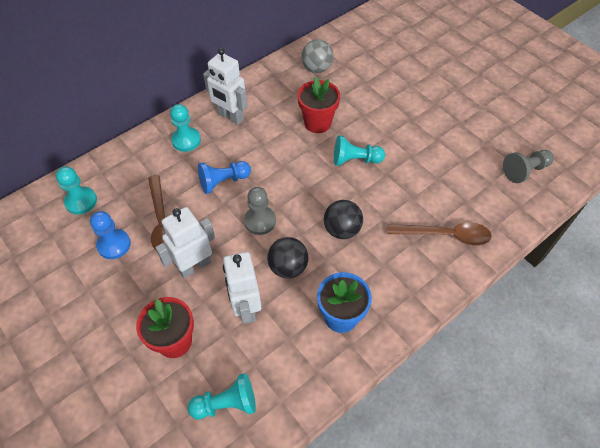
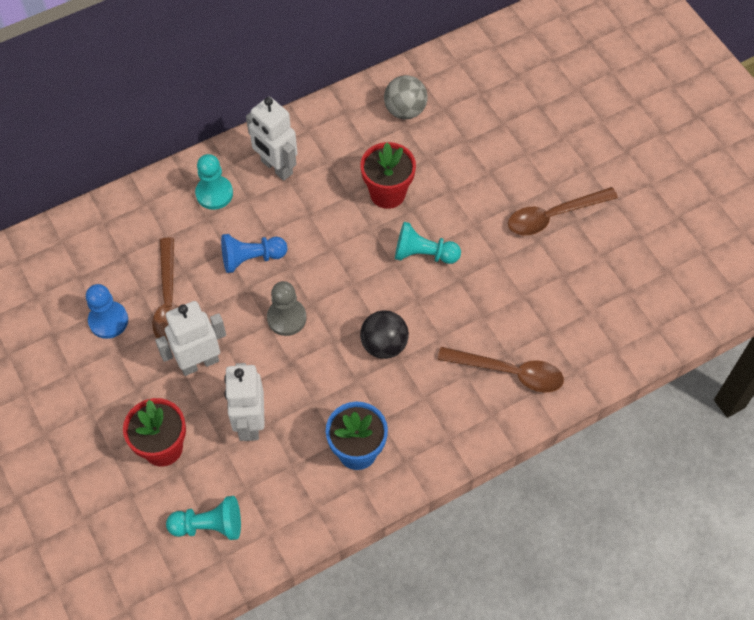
camera: 10 degrees right, 5 degrees up
(81, 201) = (75, 258): turquoise pawn -> none
(288, 267) = (308, 381): black ball -> none
(443, 121) = (553, 216): none -> brown spoon
(525, 171) = (639, 302): grey pawn -> none

